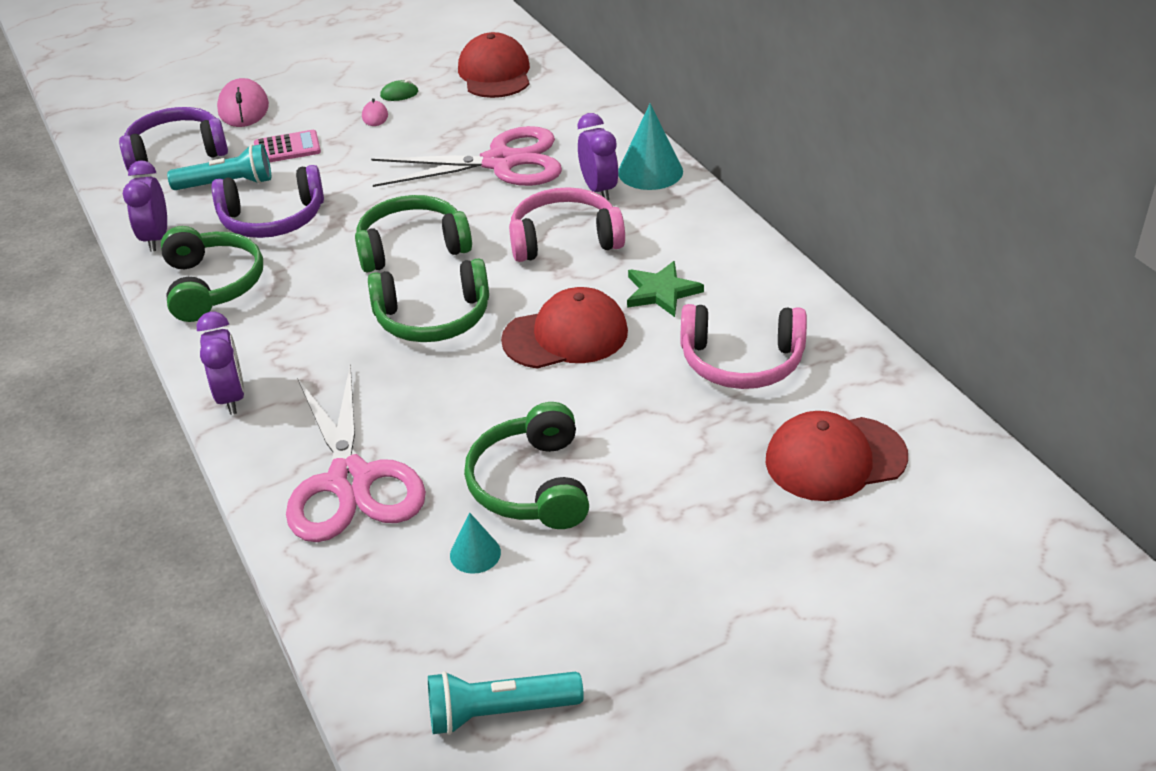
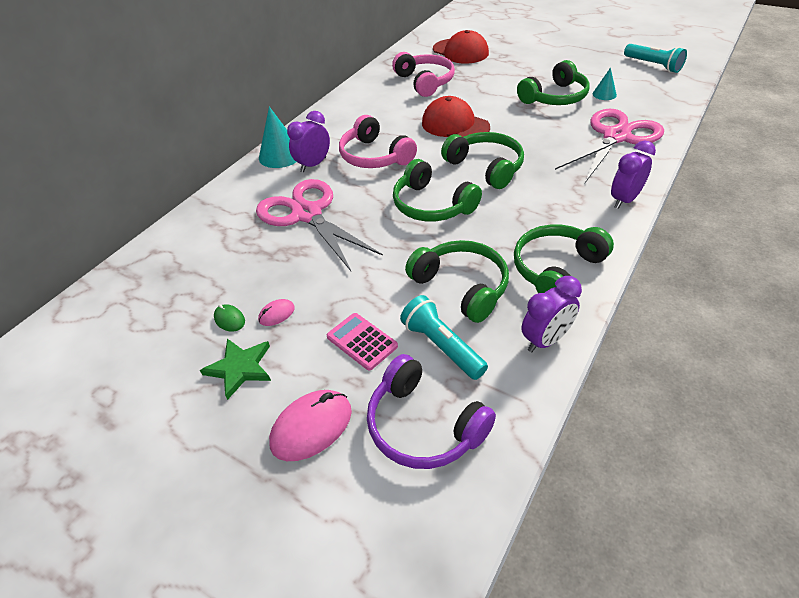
camera: 120 degrees left, 5 degrees up
(273, 219) = (461, 286): purple headphones -> green headphones
(495, 73) = (169, 278): red cap -> none
(661, 292) = (394, 114): green star -> green star (240, 368)

